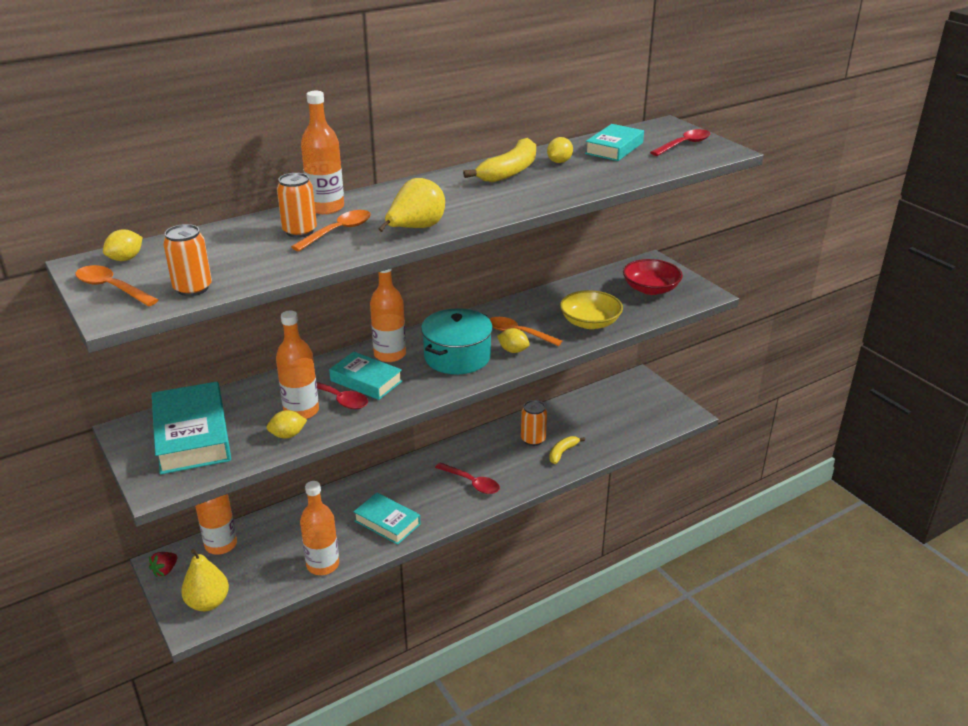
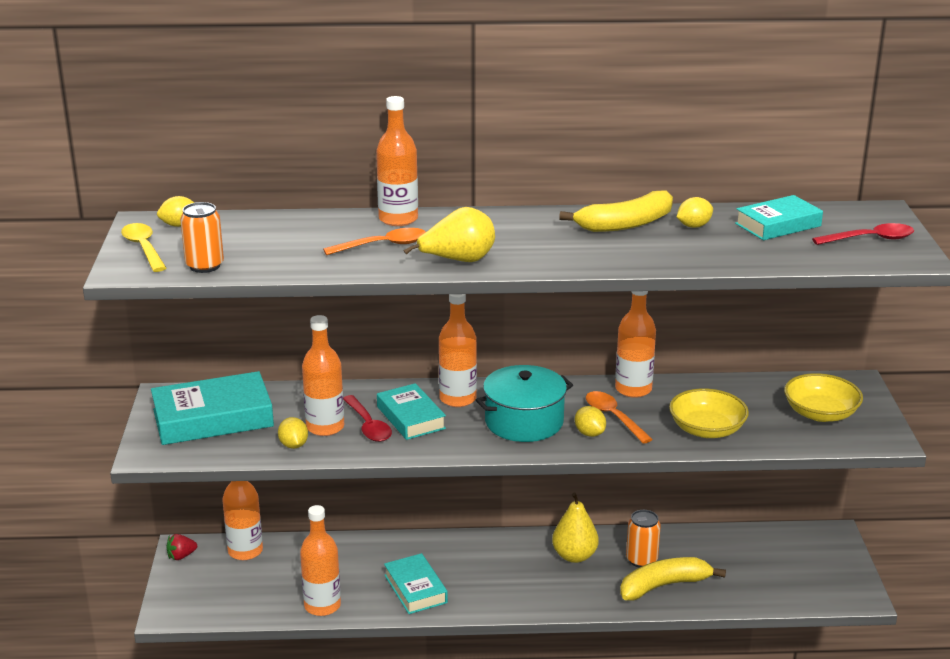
camera: 30 degrees right, 5 degrees down
(111, 288) = (143, 248): orange spoon -> yellow spoon
(192, 435) = (213, 418): turquoise book -> turquoise book turned 60 degrees clockwise
(208, 602) = (196, 599): yellow pear -> yellow pear (574, 556)
(288, 435) = (293, 445): yellow lemon -> yellow lemon turned 60 degrees clockwise
(299, 231) = (349, 236): orange can -> none
(472, 483) = (535, 581): red spoon -> none
(513, 308) = (633, 389): none -> orange bottle
(562, 452) = (664, 586): yellow banana -> yellow banana, size x1.74
(650, 289) = (820, 413): red bowl -> yellow bowl

